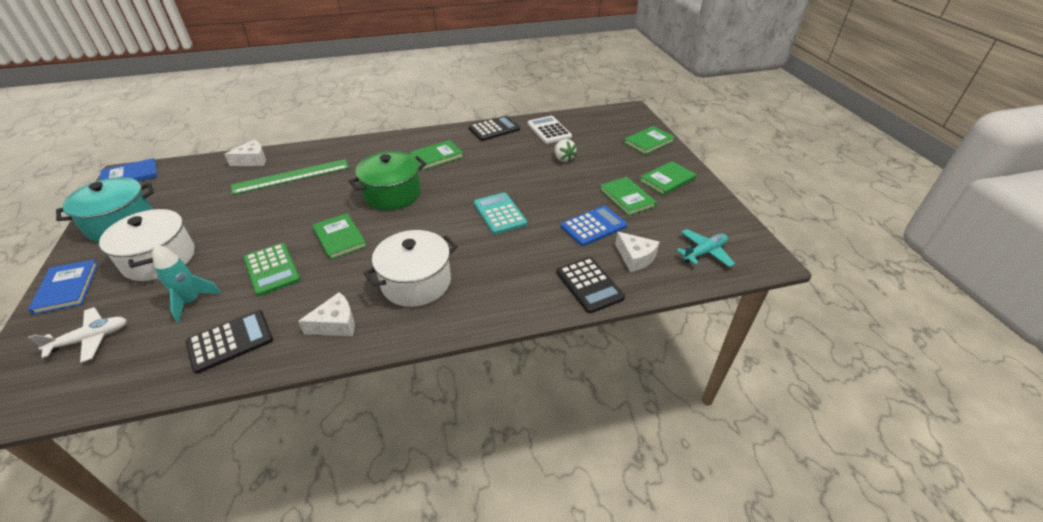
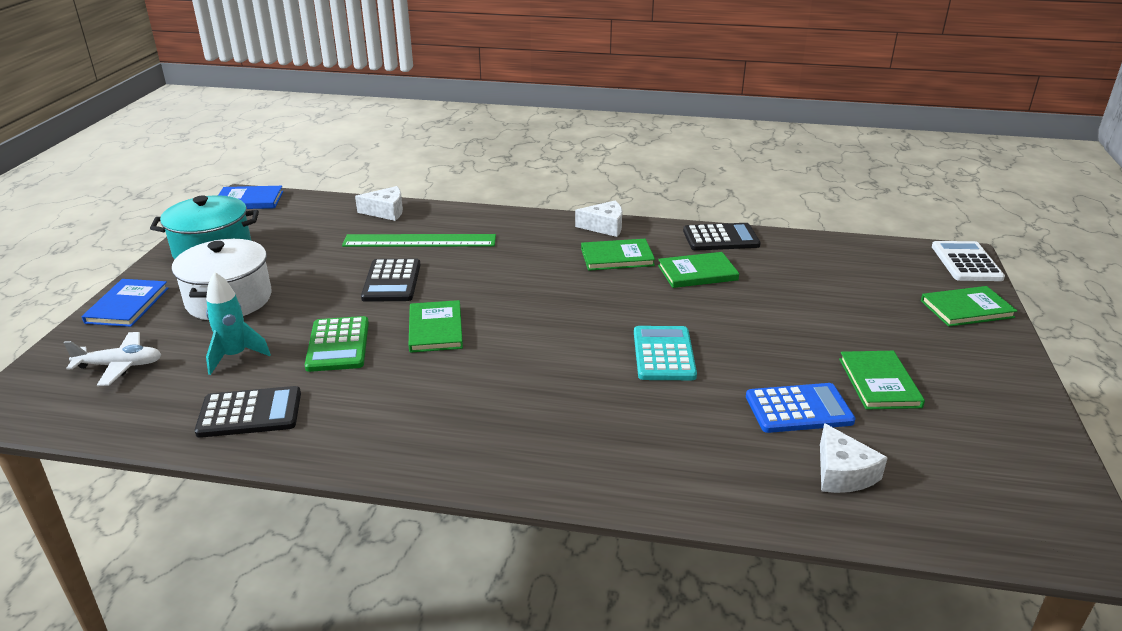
camera: 25 degrees right, 10 degrees down
(335, 324) = (374, 431): white cheese -> white cheese (604, 226)
(392, 194) = (531, 292): green pot -> none
(416, 282) = (499, 411): white pot -> none
(549, 130) = (805, 257): white calculator -> white calculator (966, 262)
(563, 159) = (805, 302): white strawberry -> none
(589, 285) = (744, 489): black calculator -> black calculator (392, 281)
(667, 180) = (967, 374): green book -> green book (697, 273)
(704, 252) = (971, 501): turquoise plane -> none

